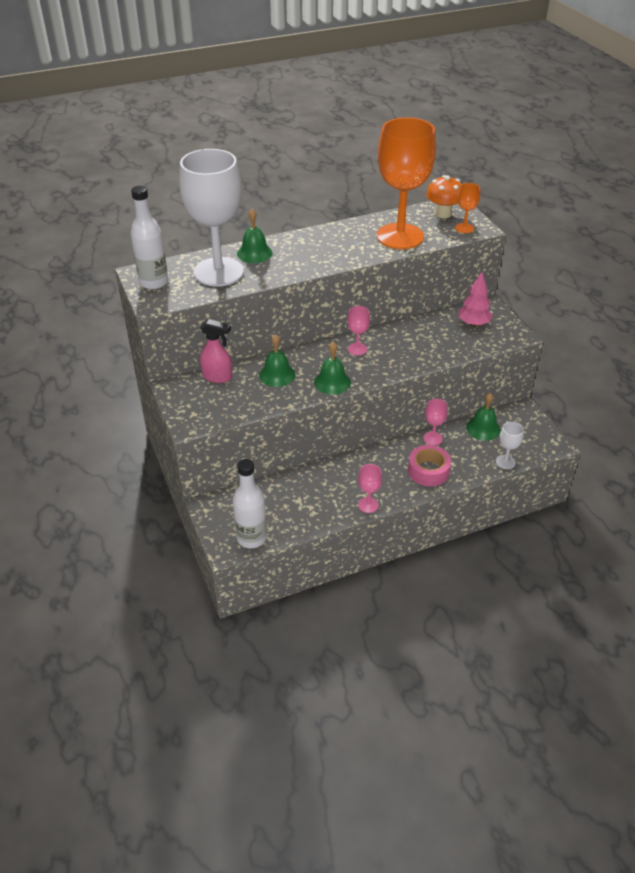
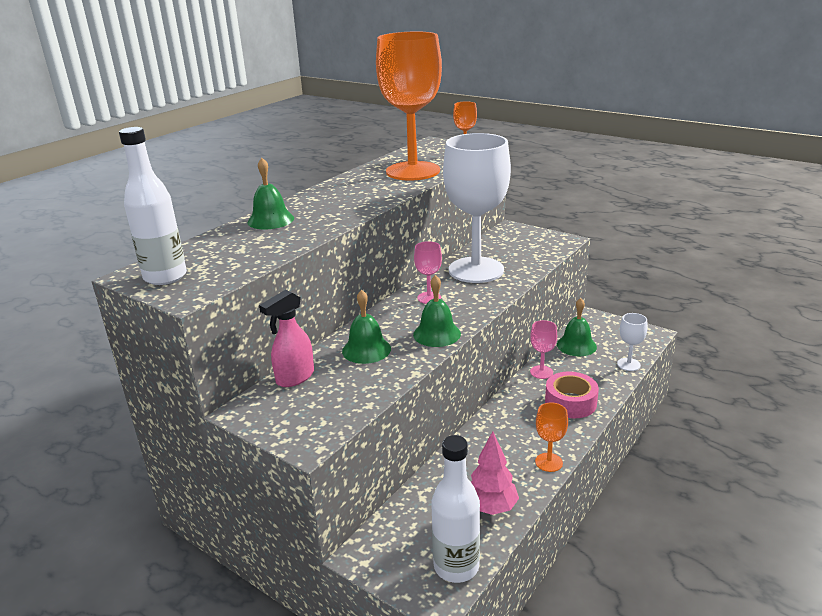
camera: 30 degrees left, 15 degrees down
(217, 377) = (294, 378): pink spray bottle -> pink spray bottle turned 150 degrees clockwise
(218, 272) = (244, 245): white goblet -> white goblet (476, 270)
(368, 505) = (549, 462): pink goblet -> orange goblet
(443, 214) = (431, 149): orange mushroom -> none
(473, 324) = (515, 244): pink tree -> pink tree (491, 507)

